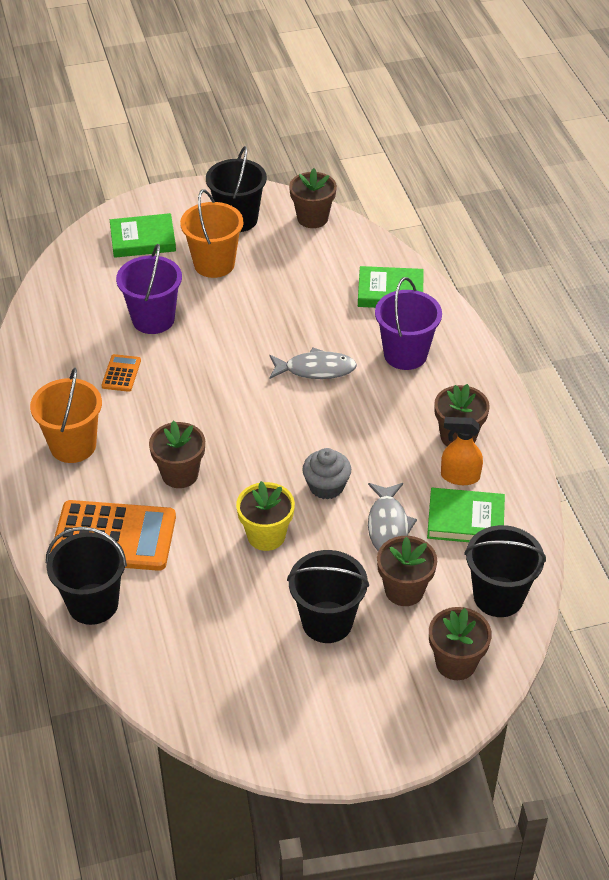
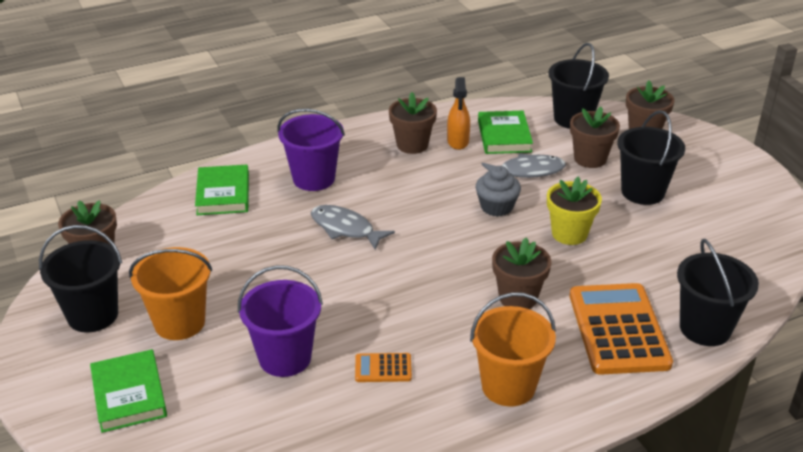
camera: 100 degrees left, 10 degrees down
(315, 369) = (345, 229): grey fish -> grey fish turned 45 degrees counterclockwise

